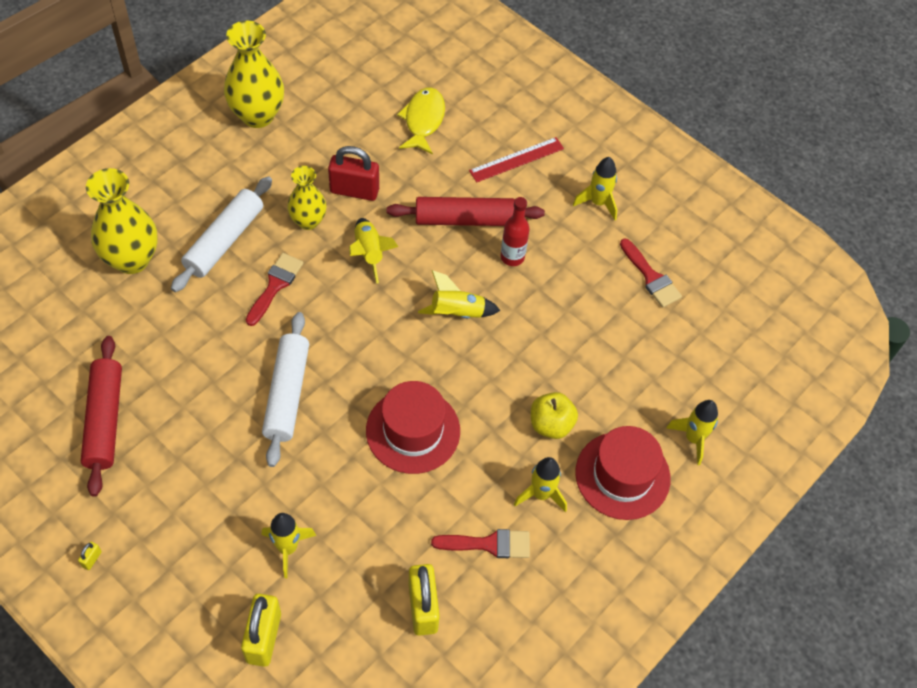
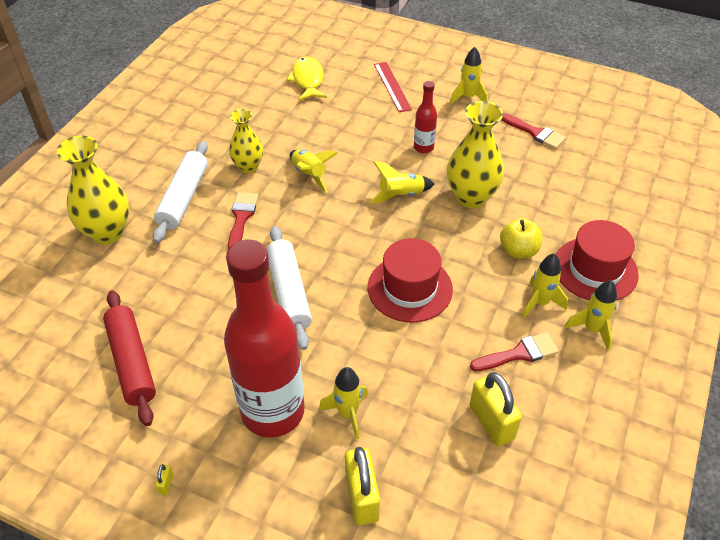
camera: 15 degrees left, 10 degrees down
(217, 521) = (273, 411): none -> red bottle
(257, 115) = (173, 108): yellow vase -> yellow vase (471, 197)
(354, 190) = (276, 137): red padlock -> none
(464, 219) = (373, 133): red rolling pin -> none
(516, 159) = (392, 86): red ruler -> red ruler turned 60 degrees counterclockwise
(693, 438) = (632, 228): yellow rocket -> yellow rocket (592, 329)

